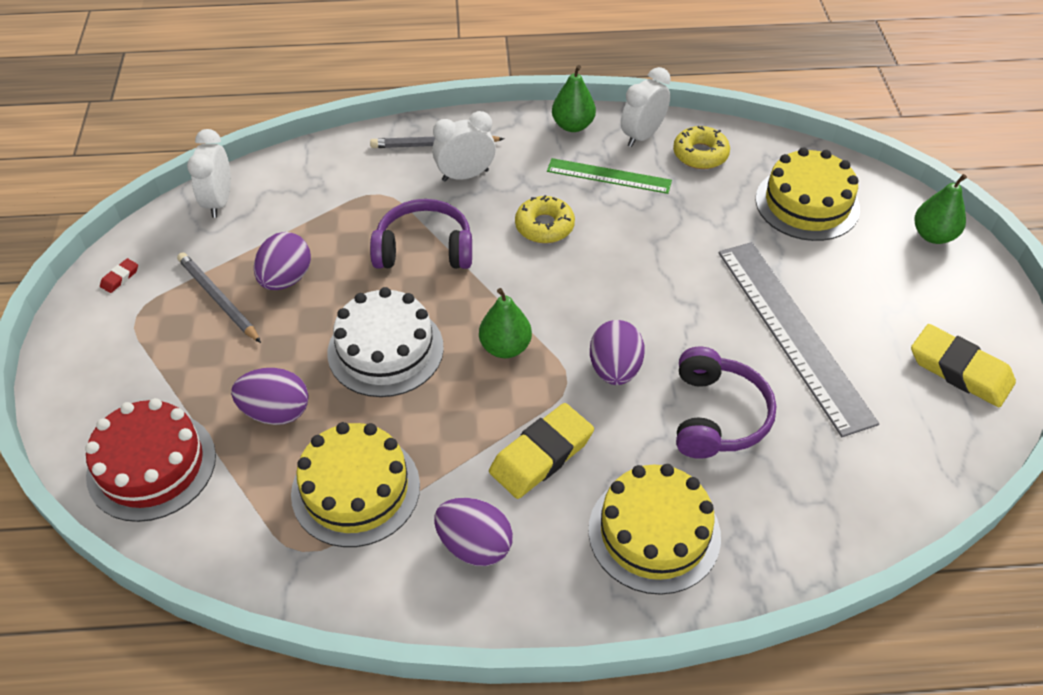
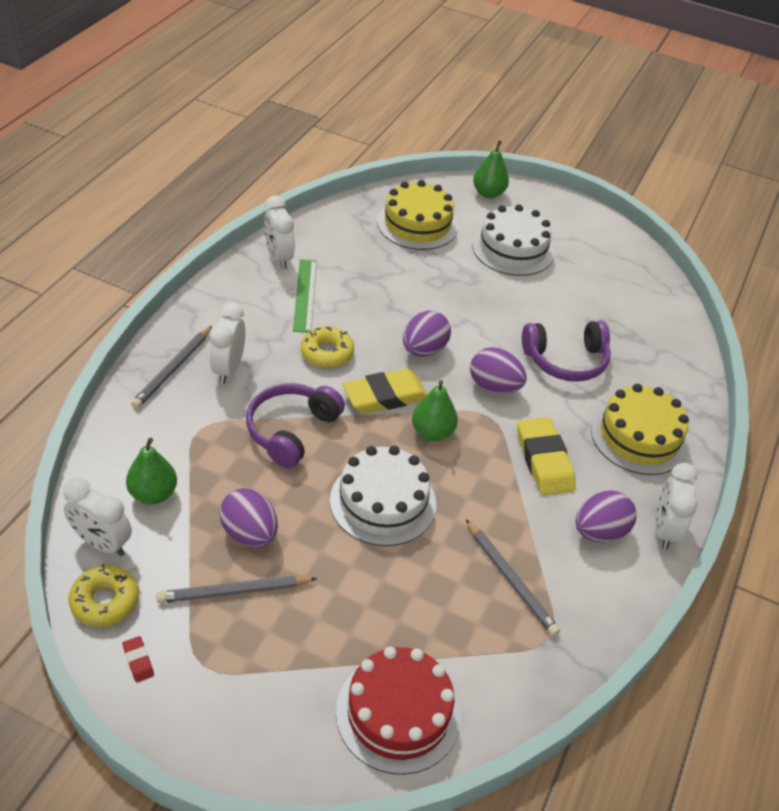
camera: 65 degrees left, 5 degrees down
(276, 412) = (398, 600): purple egg -> purple egg (424, 350)
(356, 489) = (510, 579): yellow cake -> grey pencil
(523, 610) = (664, 530): none -> white clock
(573, 125) = (231, 285): green pear -> green pear (153, 494)
(609, 176) = (305, 295): green ruler -> green ruler turned 45 degrees counterclockwise
(700, 154) = (326, 242): yellow donut -> yellow donut (105, 601)
(717, 416) = (566, 360): purple headphones -> purple headphones turned 135 degrees clockwise
(793, 333) = (523, 292): grey ruler -> none
(858, 295) = (513, 249): none -> white cake
(959, 370) = (598, 246): yellow eraser -> yellow eraser (385, 396)

